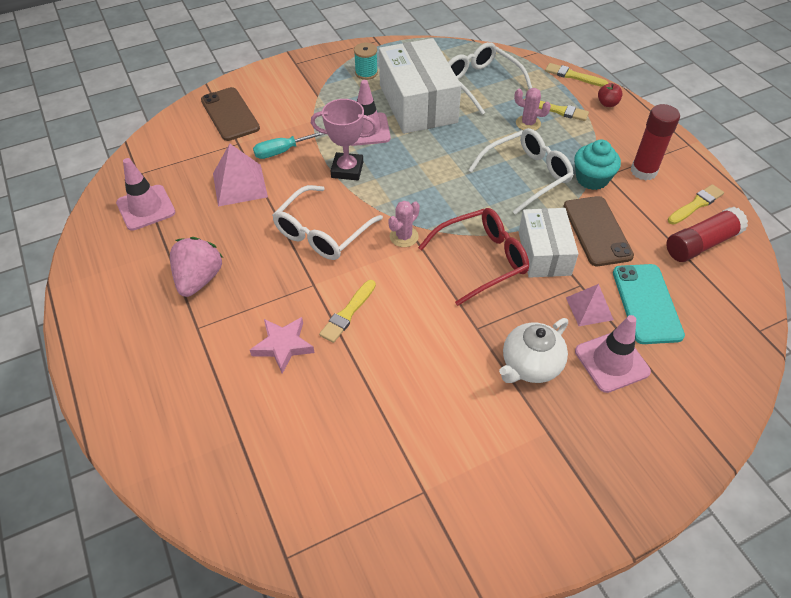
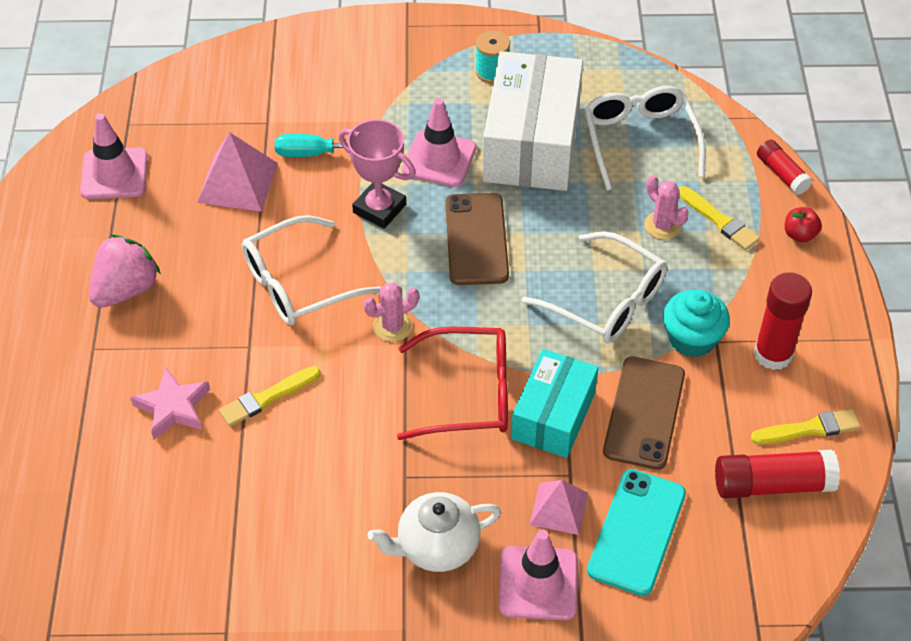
camera: 25 degrees right, 0 degrees up
(230, 114) = (280, 76): brown phone -> brown phone (476, 239)
(526, 175) = (606, 301): white glasses -> white glasses turned 45 degrees clockwise
(544, 253) = (553, 415): white box -> turquoise box
(573, 76) = (782, 174): yellow brush -> red glue stick

